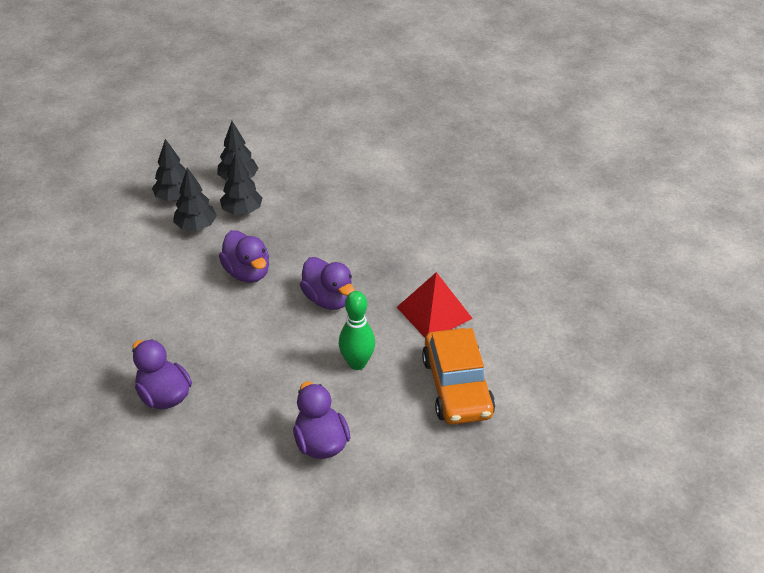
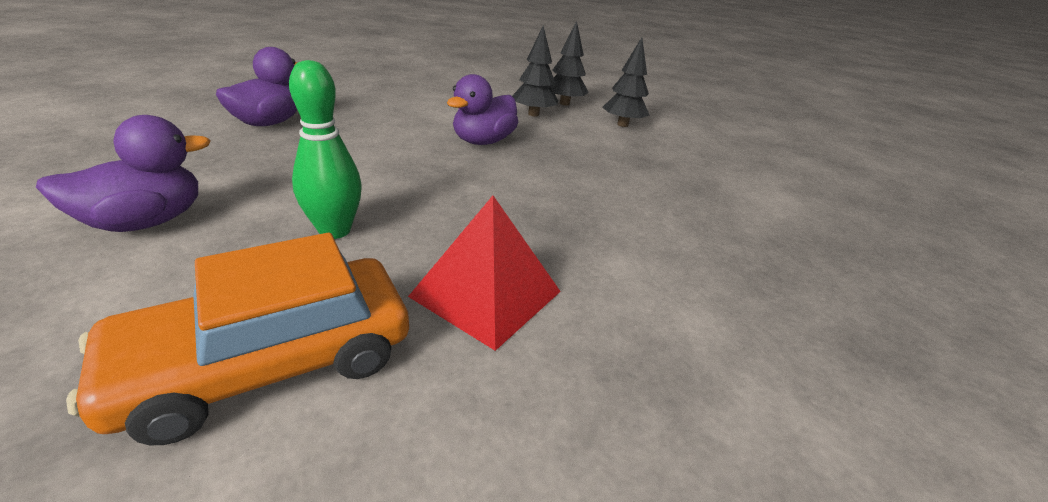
camera: 65 degrees right, 10 degrees down
(242, 211) = (577, 130): black tree -> none
(328, 299) = (466, 192): purple duck -> none

